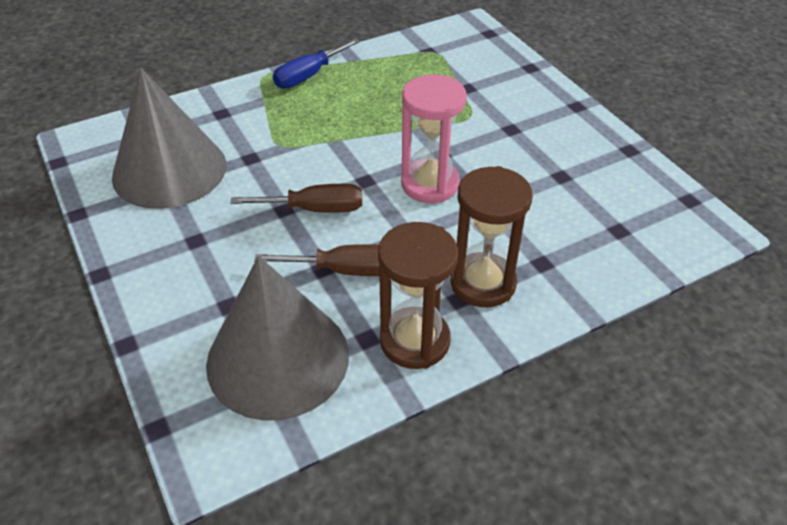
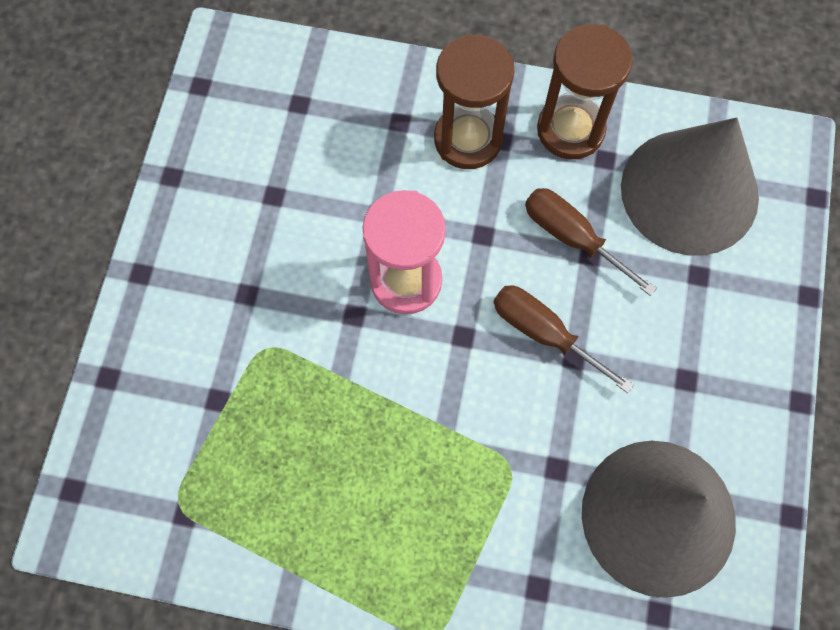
camera: 140 degrees left, 25 degrees up
(308, 76) = (377, 584): blue screwdriver -> none

